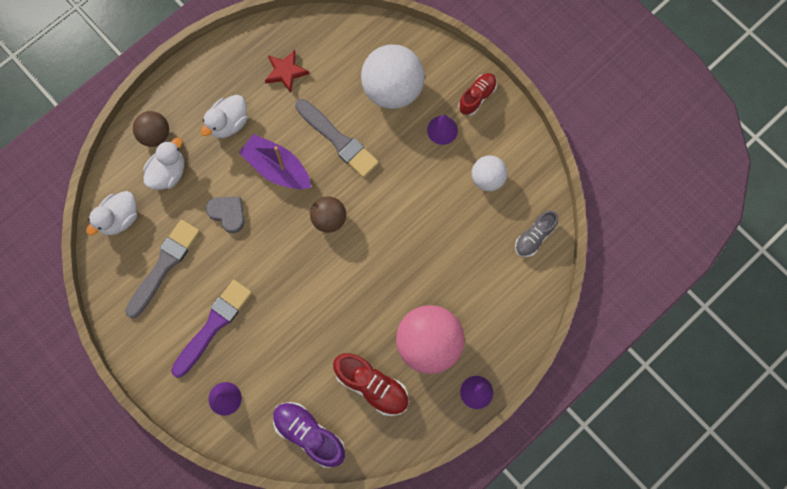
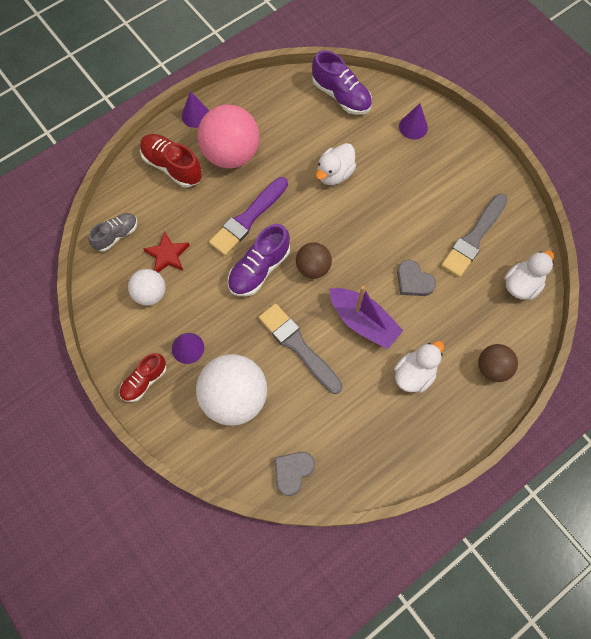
camera: 175 degrees left, 5 degrees down
(168, 173) = (475, 326): white duck -> white duck (334, 174)
(213, 325) = (425, 183): purple brush -> purple brush (248, 218)
(286, 72) = (351, 428): red star -> red star (167, 255)
(335, 33) = (293, 472): none -> grey heart
(372, 386) = (285, 126): red shoe -> red shoe (172, 166)
(383, 213) = (259, 269): none -> purple shoe

